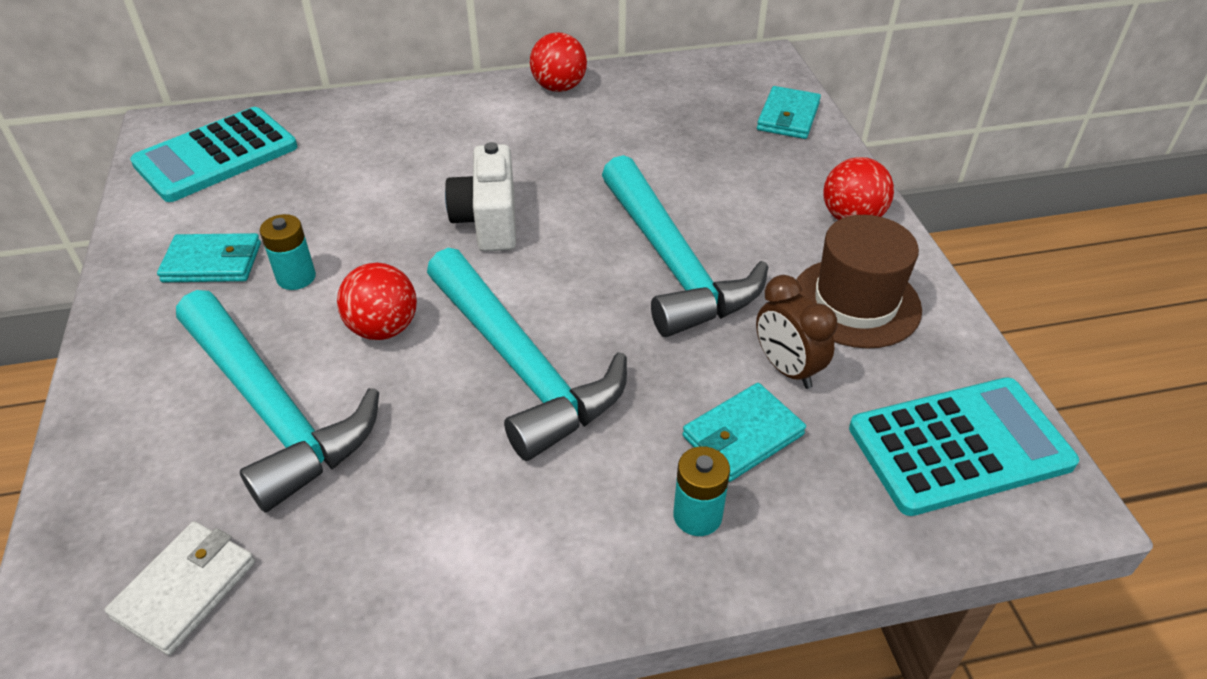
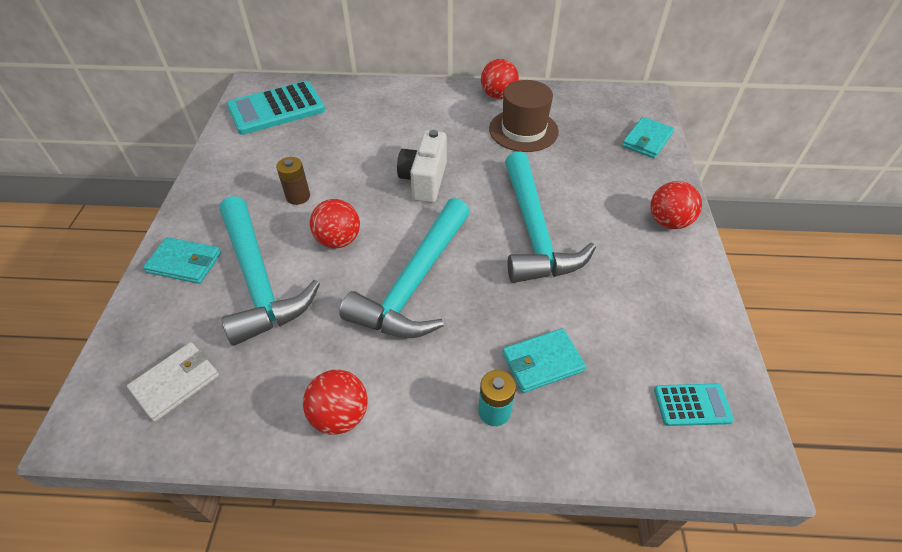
camera: 15 degrees right, 5 degrees up
(212, 262) = (253, 178): turquoise wallet -> turquoise wallet (185, 263)
(296, 277) = (298, 196): turquoise battery -> brown battery
(471, 574) = (340, 415): none -> red ball
(522, 366) = (415, 283): turquoise hammer -> turquoise hammer turned 45 degrees clockwise
(787, 369) = (587, 322): brown clock -> none
(855, 302) = (651, 284): brown hat -> brown hat (523, 130)
(959, 446) = (692, 405): turquoise calculator -> turquoise calculator, size x0.50

